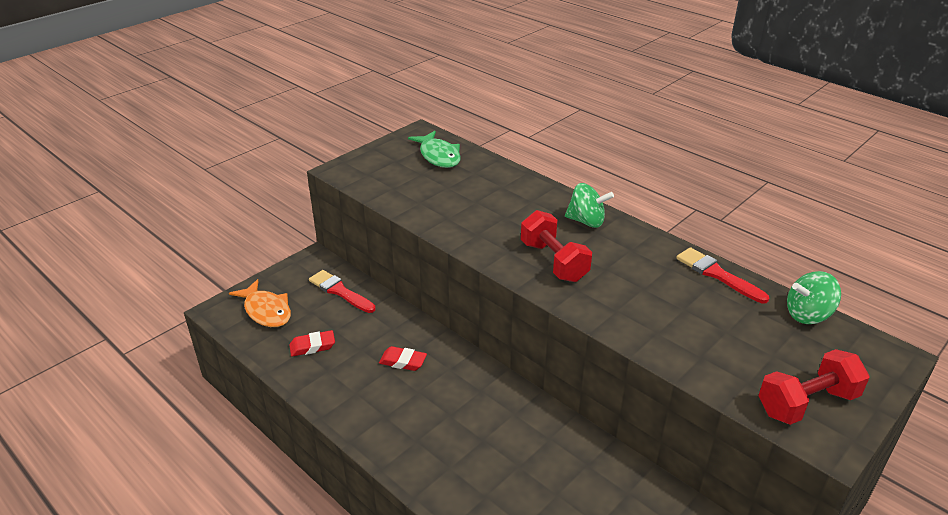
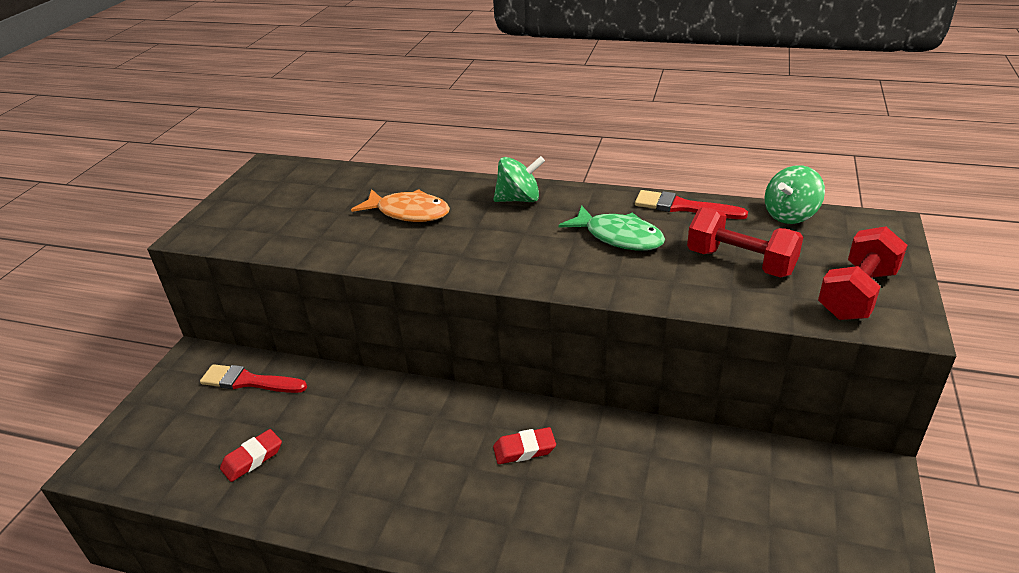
camera: 25 degrees left, 0 degrees up
(266, 311) = (163, 440): orange fish -> orange fish (408, 212)
(403, 361) = (378, 430): red eraser -> red eraser (524, 449)
(438, 156) = (307, 184): green fish -> green fish (618, 237)
(554, 262) = (516, 249): red dumbbell -> red dumbbell (740, 262)

